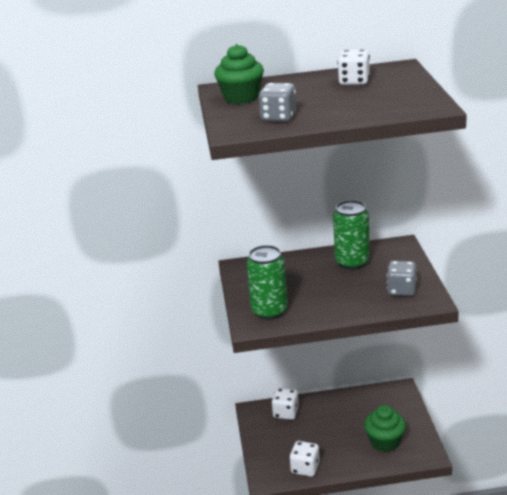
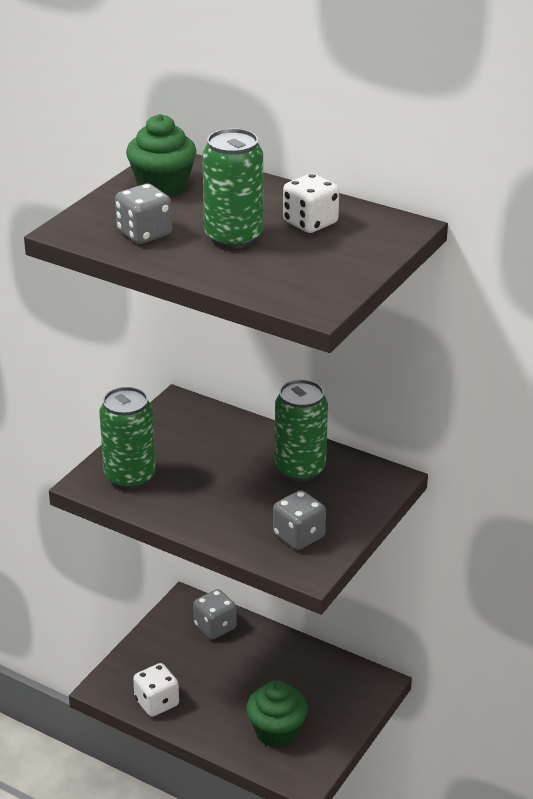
camera: 35 degrees right, 5 degrees up
(286, 413) = (215, 627): white dice -> grey dice
(329, 100) = (233, 237): none -> green can

